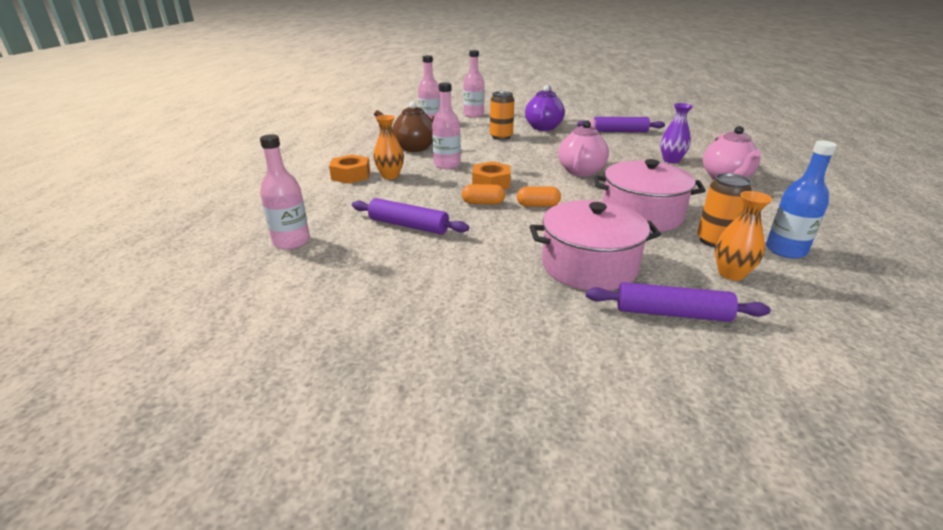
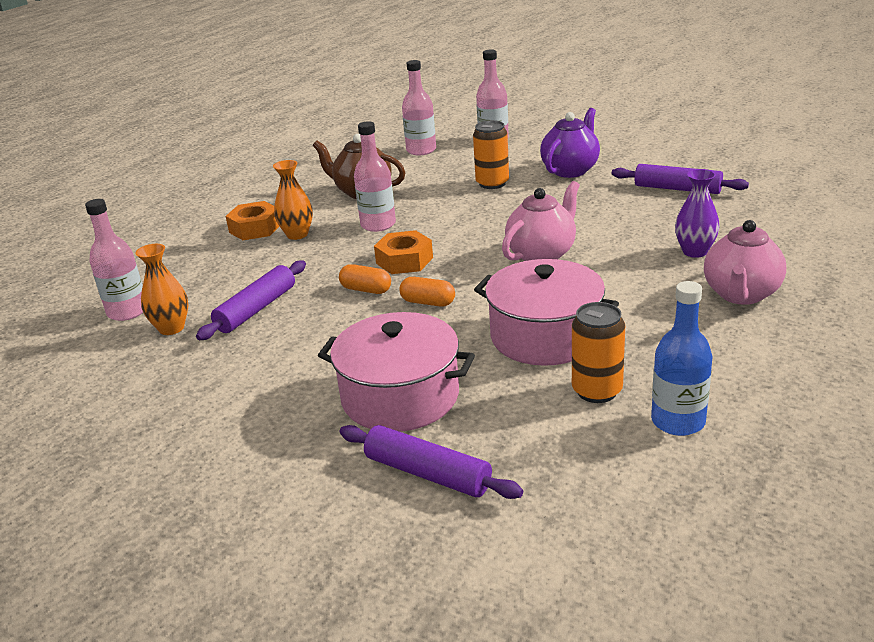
camera: 25 degrees right, 0 degrees up
(408, 225) = (256, 309): purple rolling pin -> purple rolling pin turned 75 degrees clockwise
(731, 274) = (559, 440): orange vase -> orange vase (171, 328)

